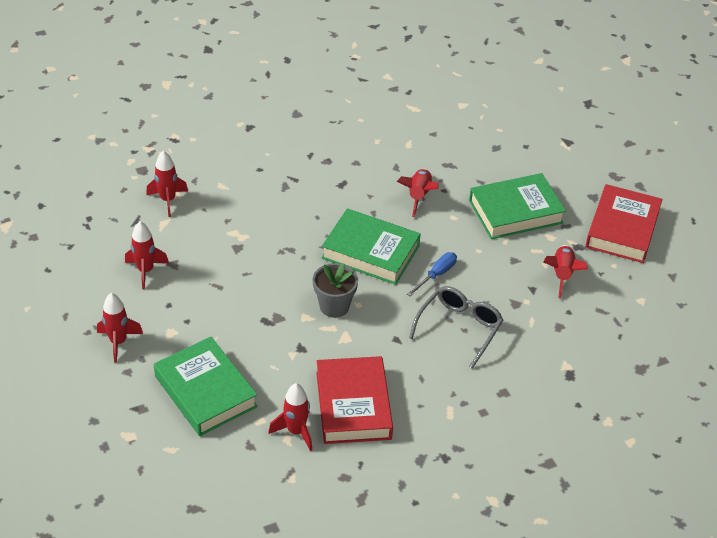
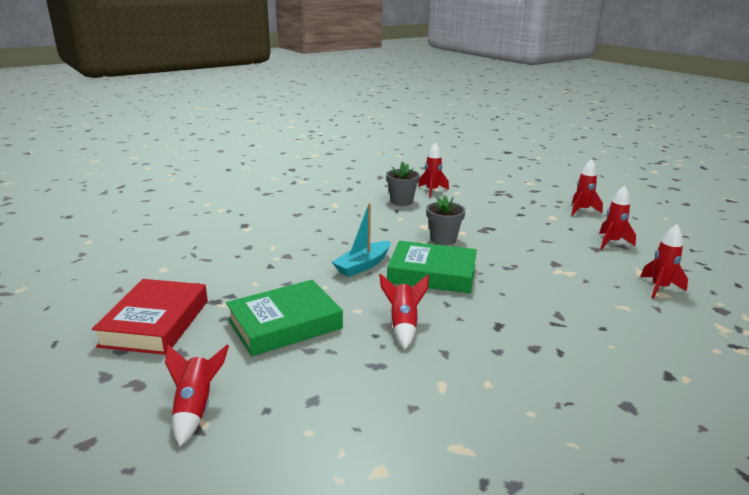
camera: 170 degrees right, 20 degrees down
(205, 391) = (501, 198): green book -> none
(353, 405) = (401, 201): red book -> grey flower pot
(436, 275) = (363, 265): blue screwdriver -> turquoise boat
(459, 328) = (335, 238): grey glasses -> none
(562, 275) = (239, 278): red rocket -> red rocket (195, 408)

